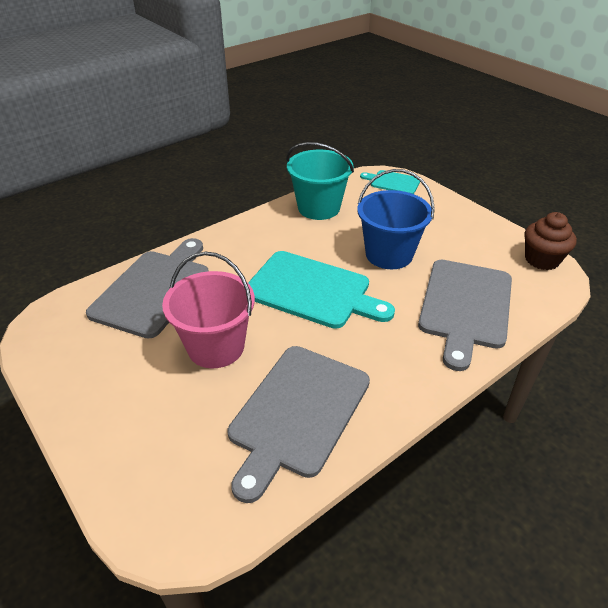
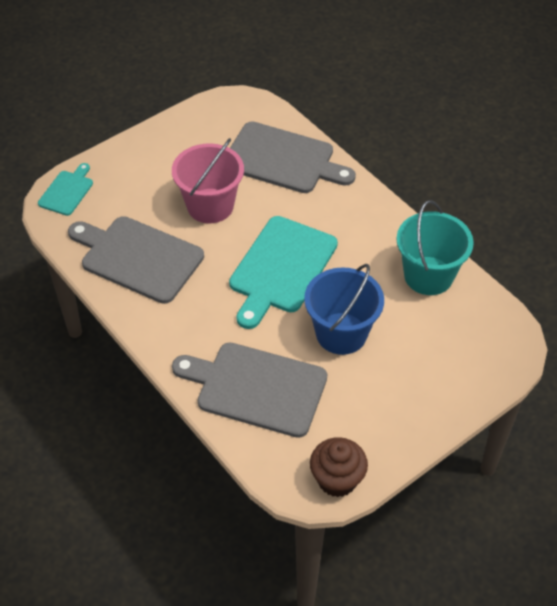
camera: 90 degrees right, 10 degrees up
(393, 182) = (498, 352): turquoise cutting board -> turquoise cutting board (67, 191)

